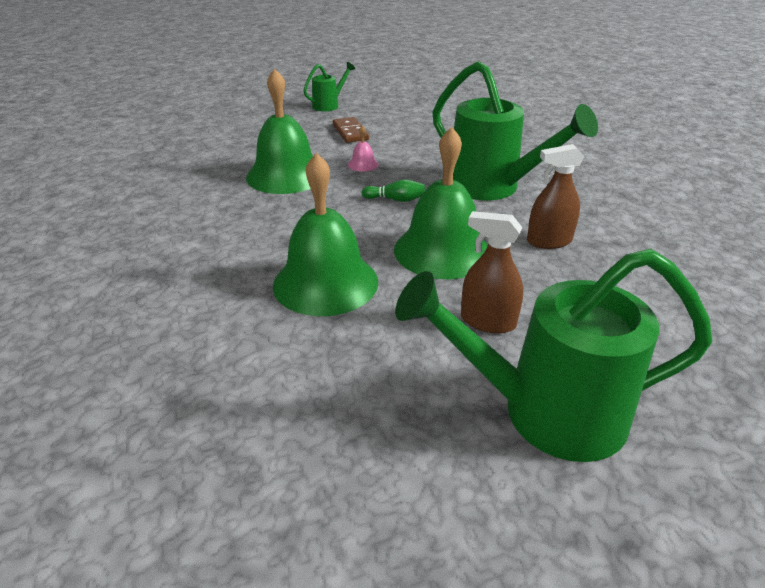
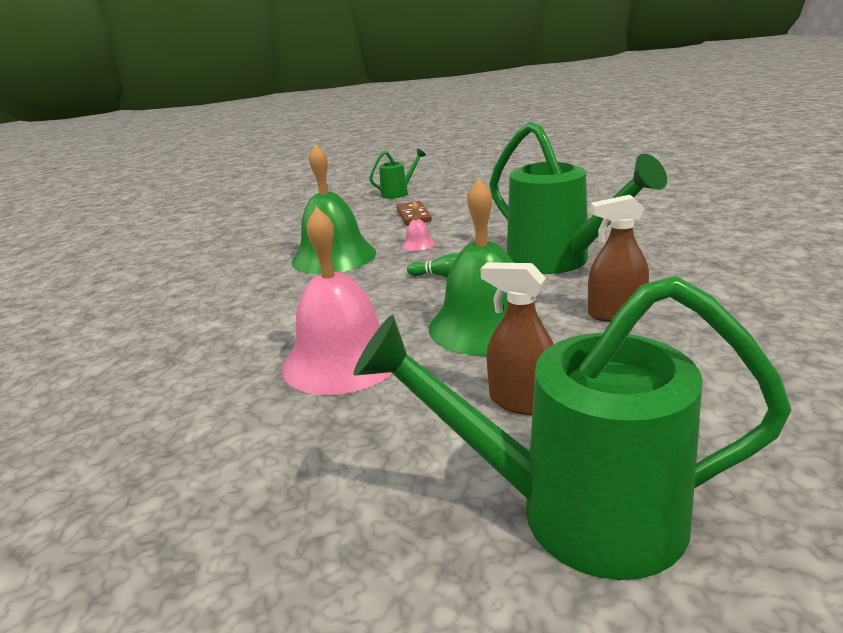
camera: 10 degrees right, 10 degrees down
(325, 282) = (342, 360): green bell -> pink bell

